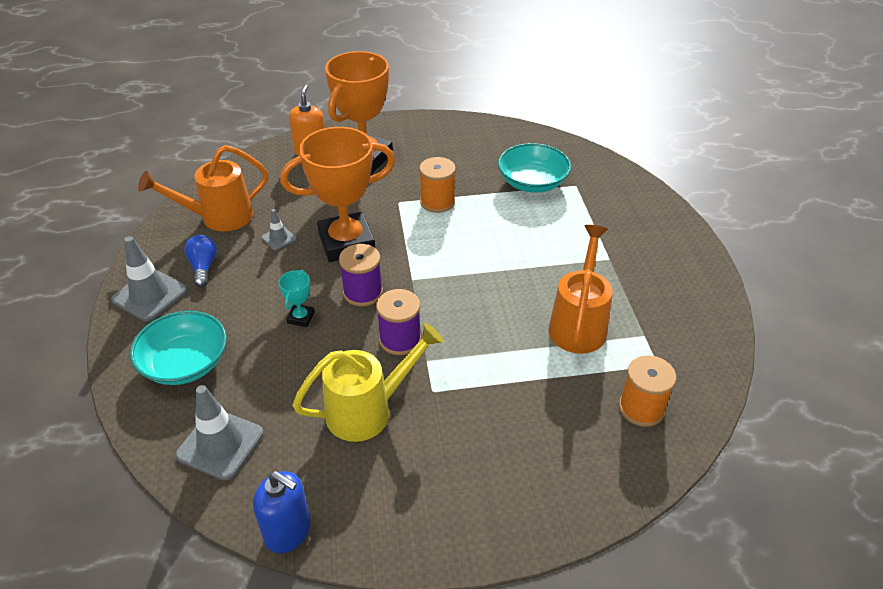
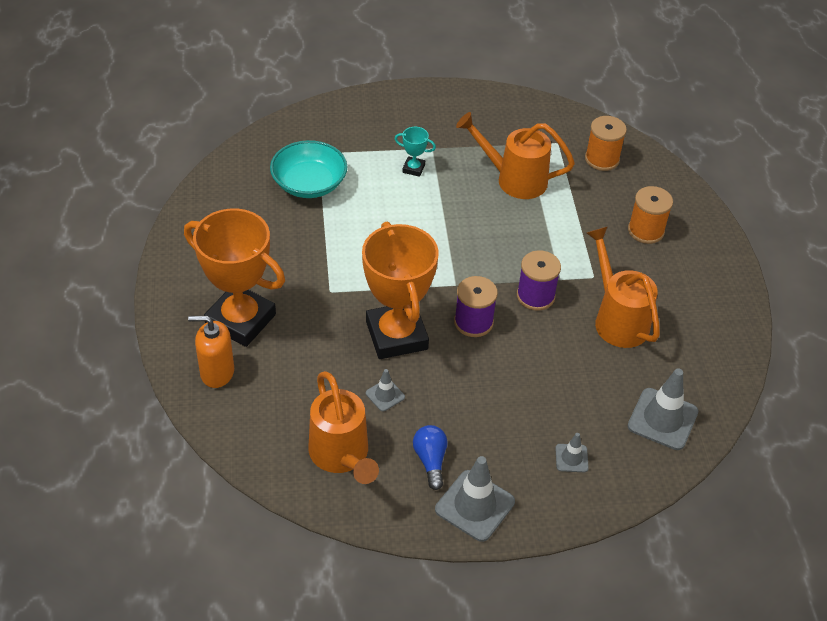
camera: 90 degrees left, 5 degrees up
(185, 363) = (571, 458): turquoise bowl -> grey traffic cone
(203, 267) = (430, 461): blue light bulb -> blue light bulb turned 90 degrees clockwise
(288, 531) = (736, 367): blue soap dispenser -> none
(301, 318) = (508, 369): turquoise trophy -> turquoise trophy (413, 168)
(368, 410) = (617, 319): yellow watering can -> orange watering can
(437, 202) = (334, 259): orange spool -> orange spool (646, 230)

